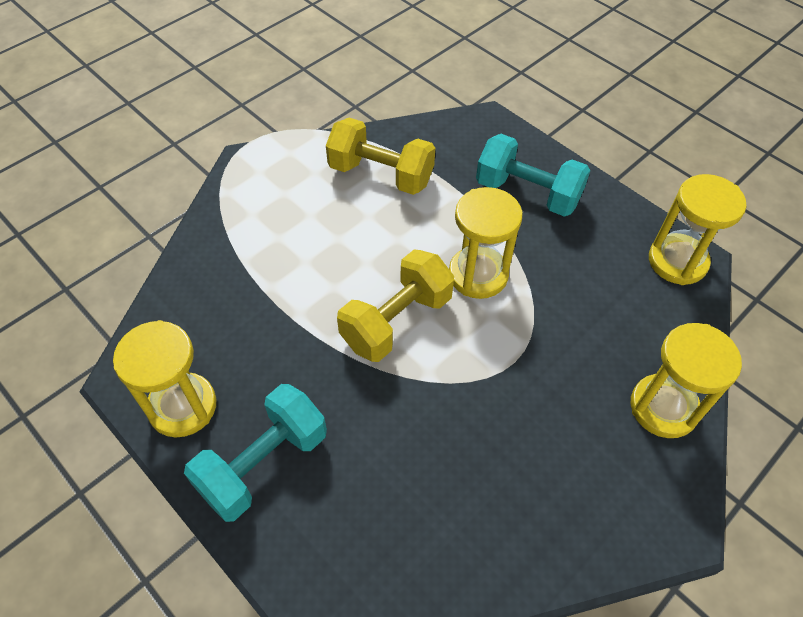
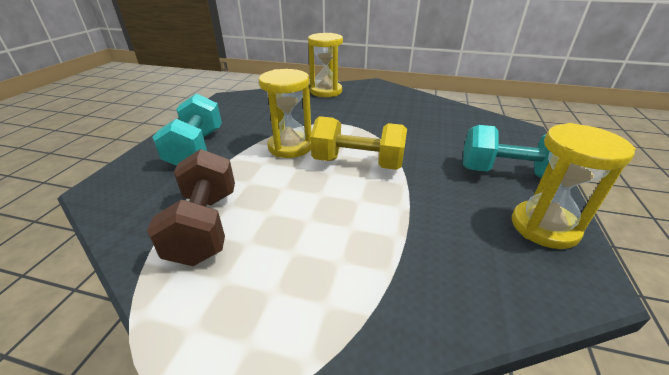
camera: 120 degrees left, 20 degrees down
(381, 174) = (205, 226): yellow dumbbell -> brown dumbbell
(677, 261) = (232, 100): yellow hourglass -> none

